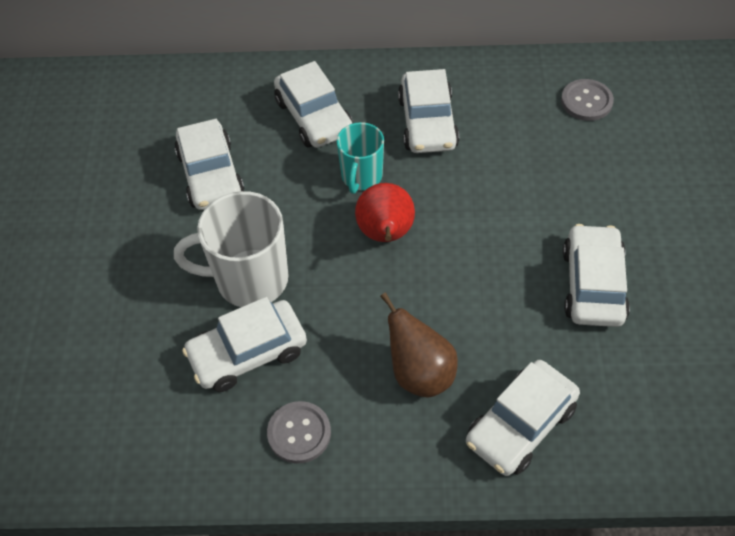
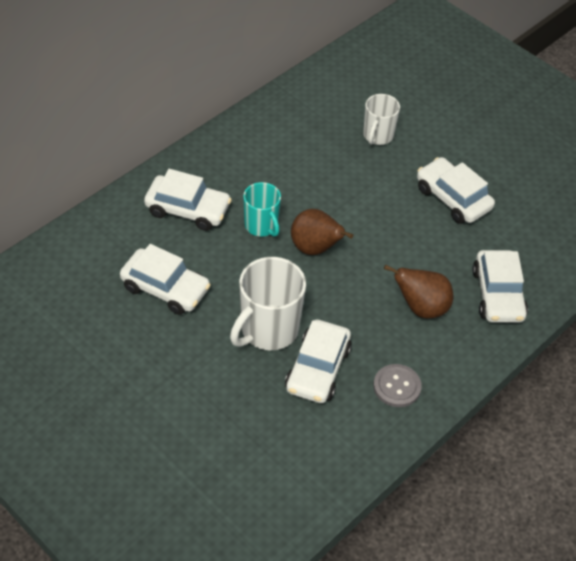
camera: 50 degrees left, 5 degrees down
(385, 234) = (315, 248): red pear -> brown pear
(427, 122) = (262, 168): white car -> none
(585, 165) = (377, 136): none -> white mug
(586, 101) = (338, 99): grey button -> none

